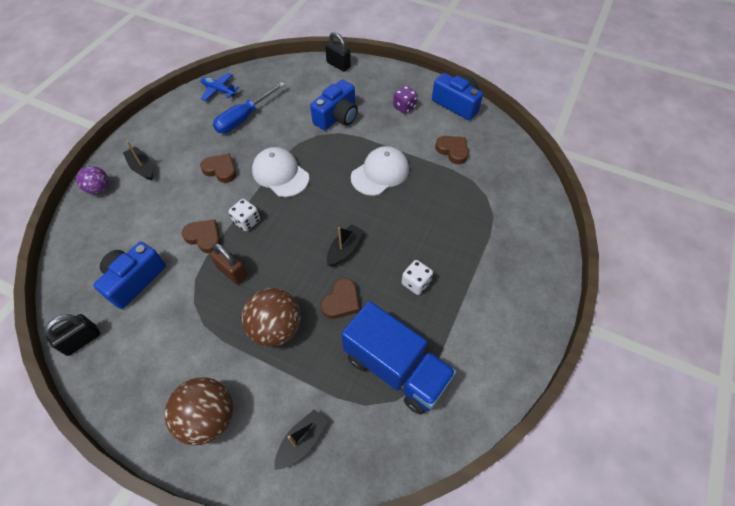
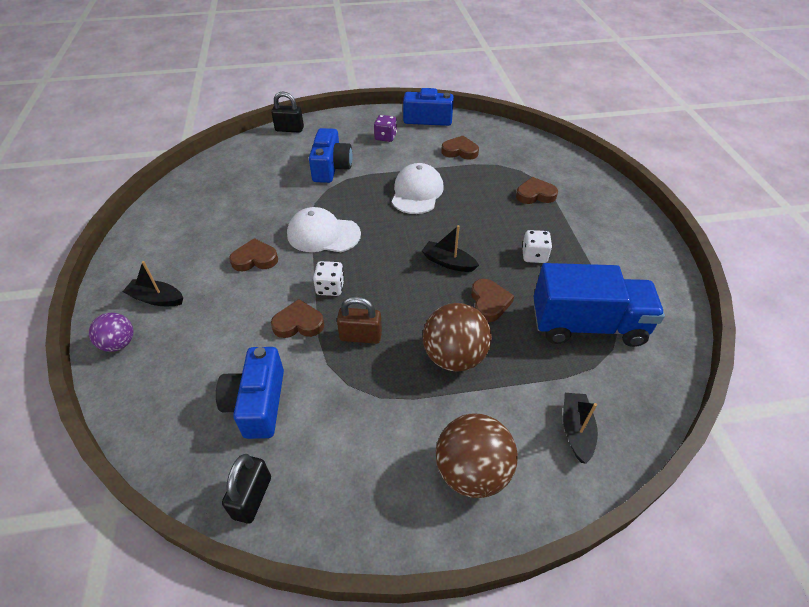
camera: 35 degrees left, 10 degrees down
(219, 90) = (180, 195): blue plane -> none
(244, 118) = (234, 206): blue screwdriver -> none
(344, 249) = (448, 262): black boat -> black boat turned 60 degrees counterclockwise
(475, 227) = (535, 194): none -> brown heart

